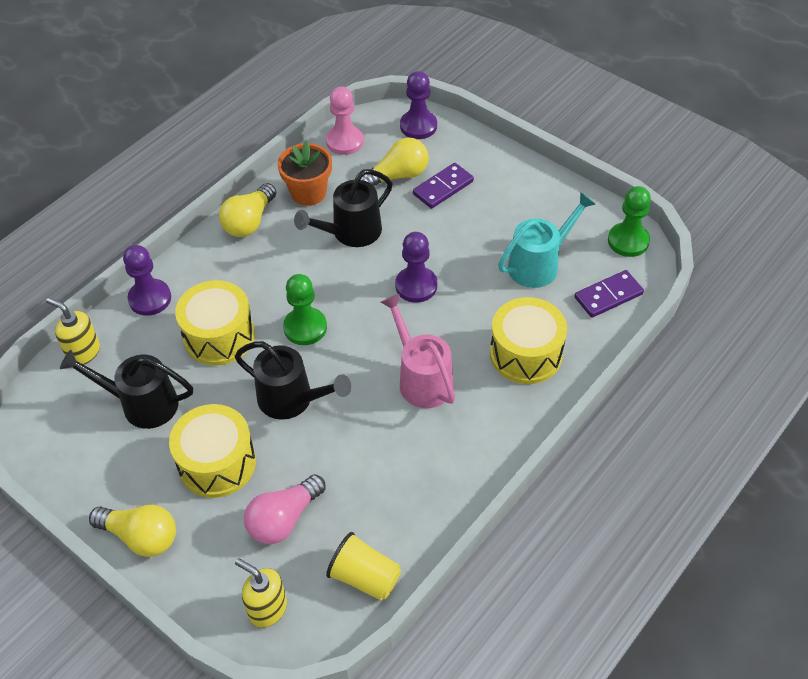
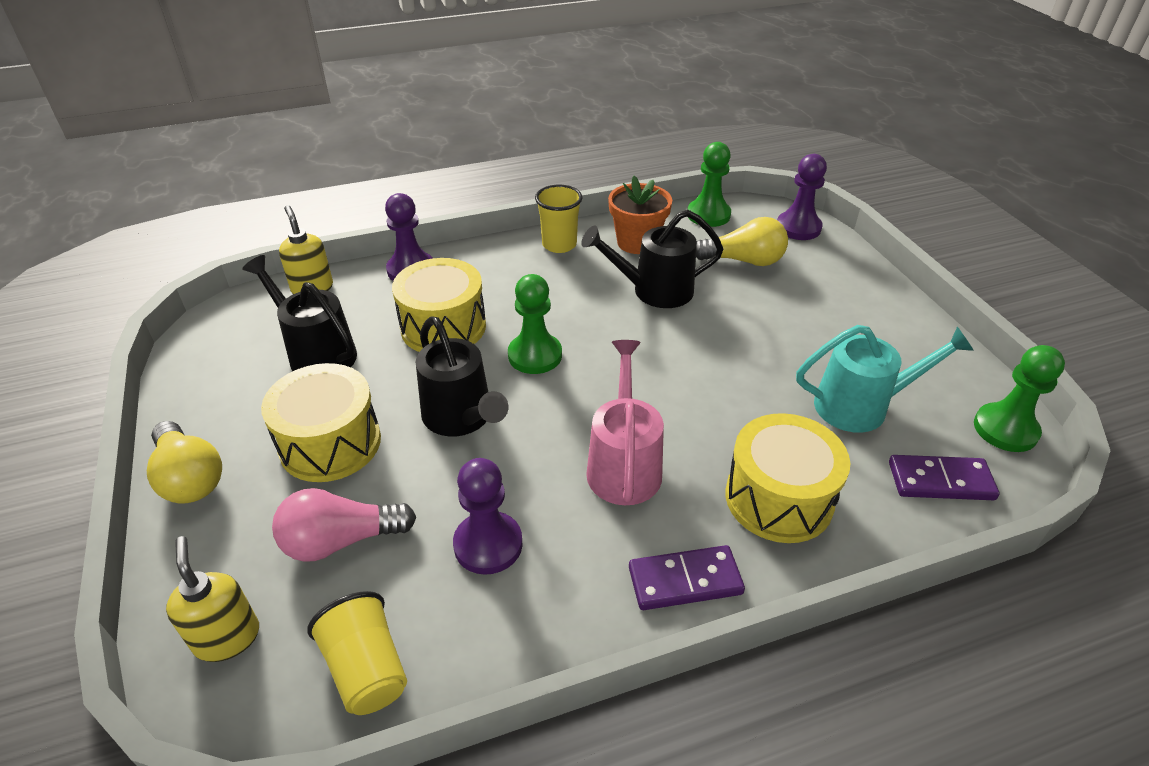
camera: 30 degrees right, 10 degrees down
(249, 221) = (559, 244): yellow light bulb -> yellow cup
(345, 141) = (708, 215): pink pawn -> green pawn
(416, 286) = (689, 367): purple pawn -> purple pawn (488, 544)
(443, 188) = (788, 288): purple domino -> purple domino (685, 580)

